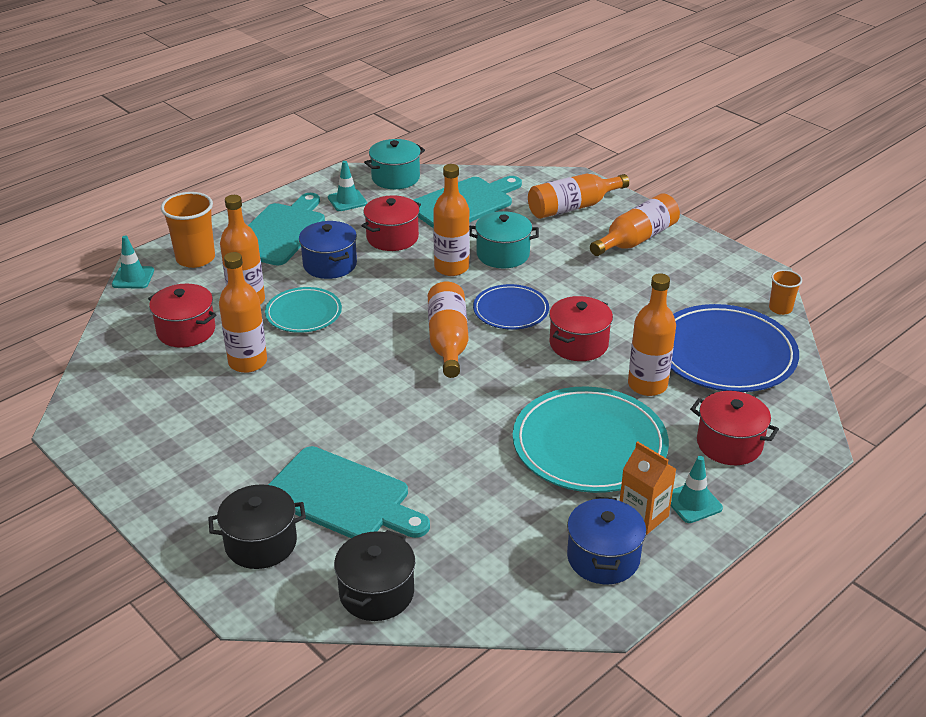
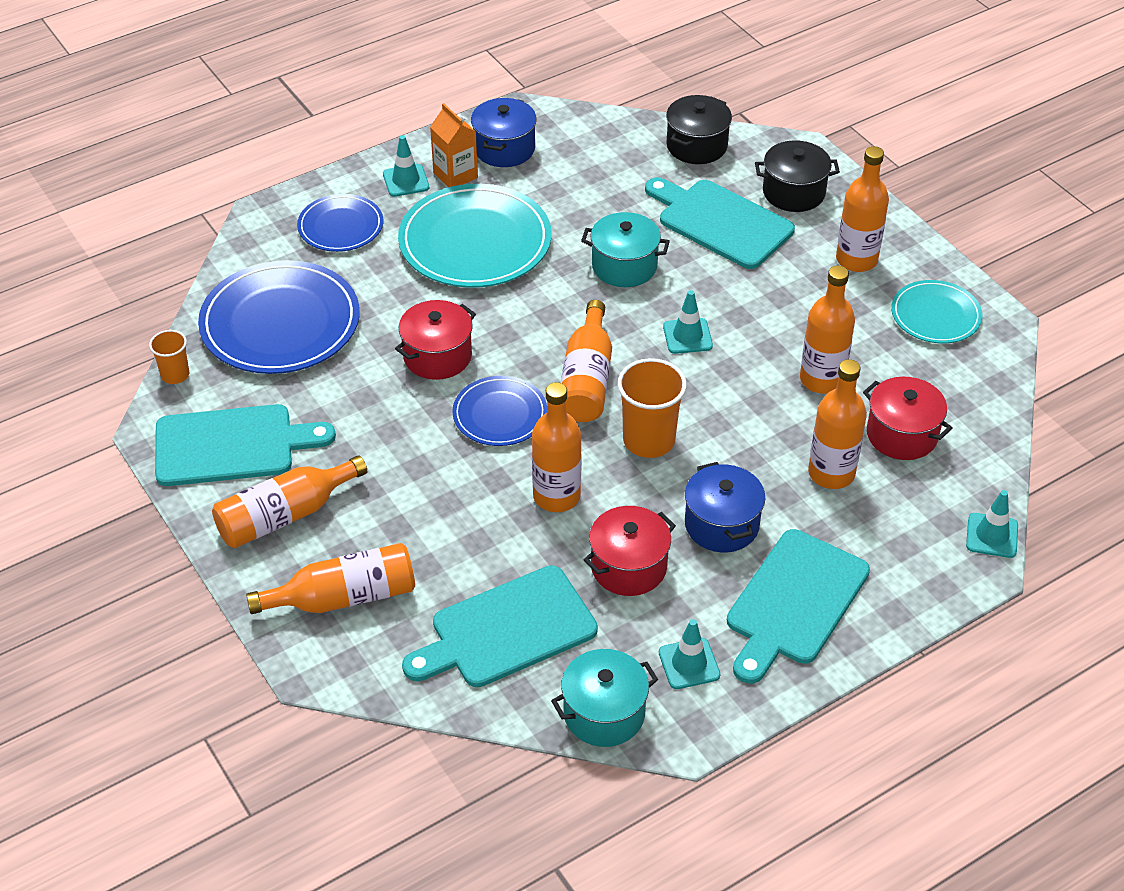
camera: 170 degrees left, 10 degrees up
(195, 258) = (912, 562): orange cup -> orange cup (649, 440)
(303, 313) = (757, 443): turquoise plate -> turquoise plate (935, 315)
(366, 383) = (687, 336): none -> turquoise traffic cone
(503, 254) = (480, 511): turquoise pot -> turquoise pot (624, 266)
(647, 385) = (386, 296): orange bottle -> orange bottle (856, 260)
(701, 271) = (232, 445): none -> turquoise cutting board
(729, 444) = (340, 226): red pot -> blue plate

